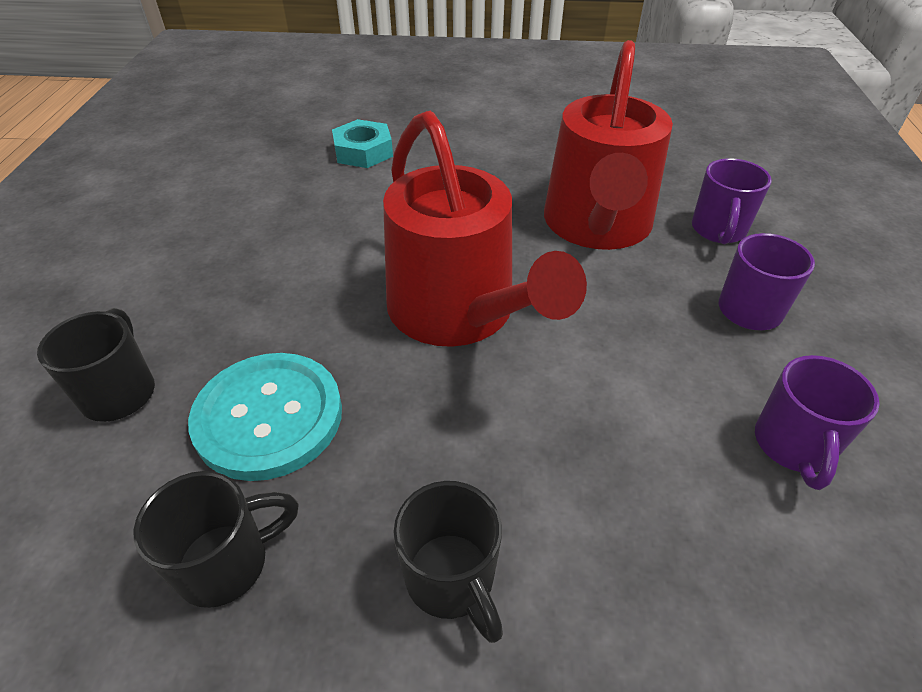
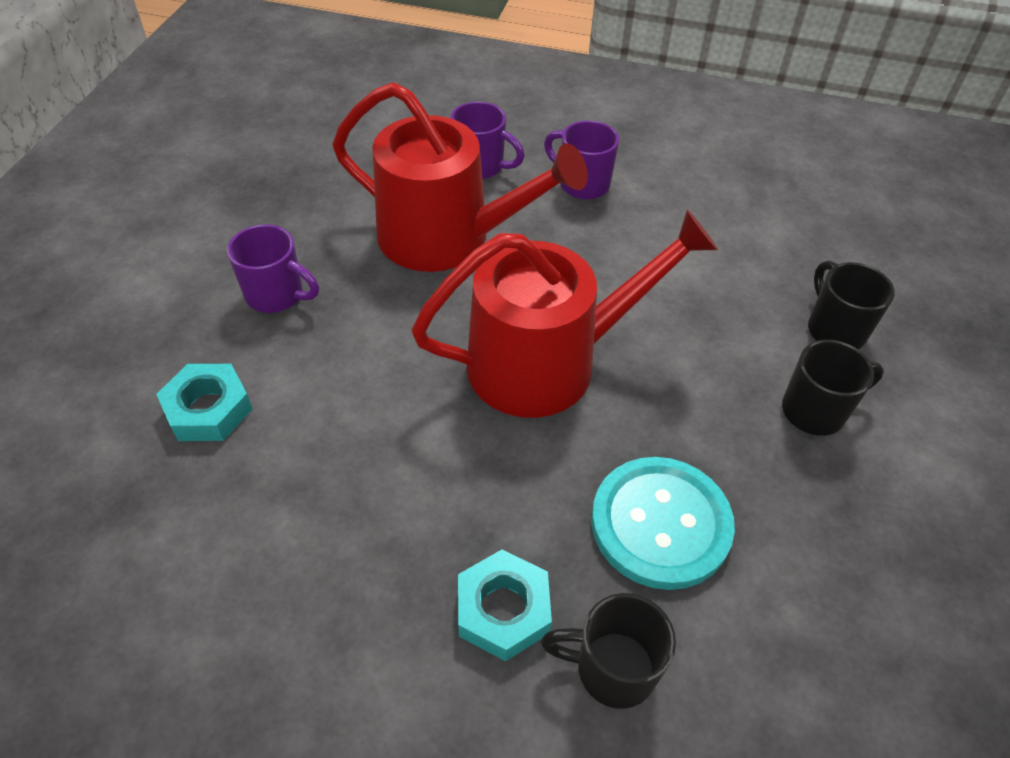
camera: 80 degrees left, 5 degrees up
(186, 318) = (503, 610): none -> turquoise nut
(227, 563) = (807, 554): black mug -> black mug (834, 329)
(792, 446) = (714, 212): purple mug -> purple mug (277, 295)

